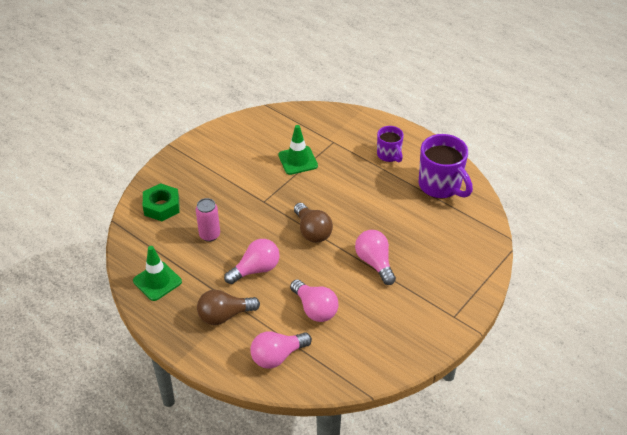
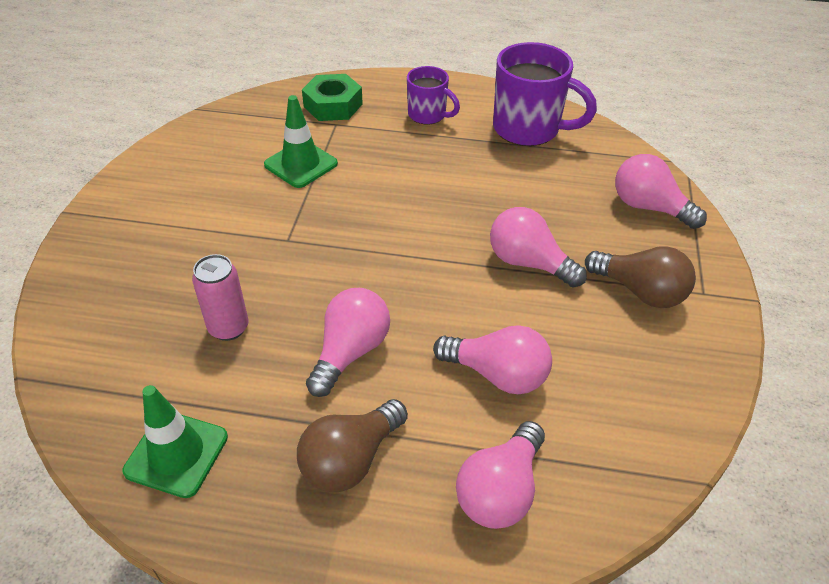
camera: 30 degrees left, 0 degrees up
(162, 206) = (107, 314): green nut -> green nut (333, 105)
(312, 231) = (399, 254): brown light bulb -> brown light bulb (640, 291)
(468, 259) = (649, 207): none -> pink light bulb

